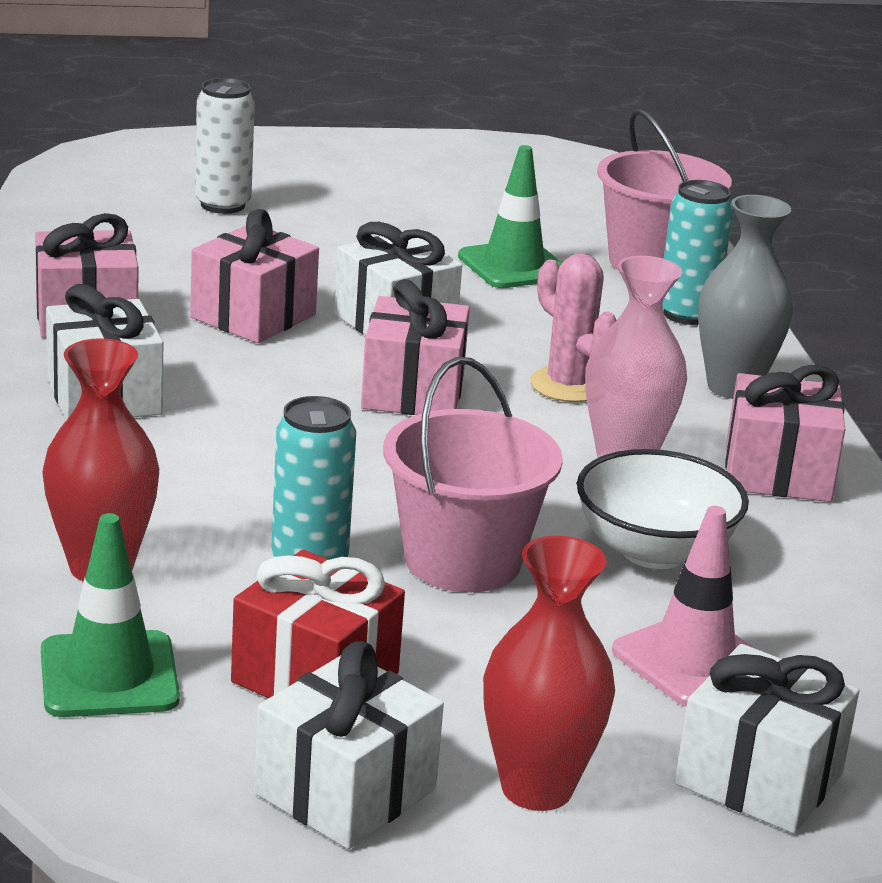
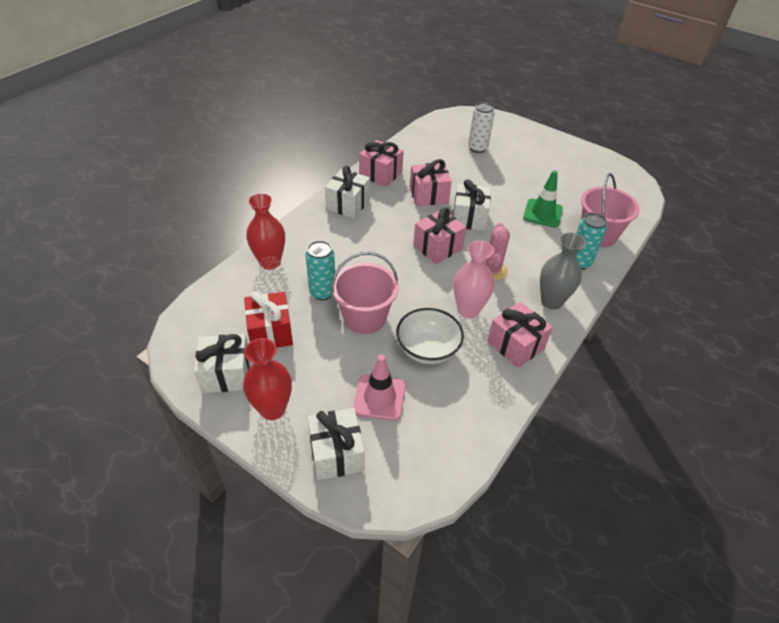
camera: 45 degrees right, 20 degrees up
(109, 675) = (225, 298): green traffic cone -> none

